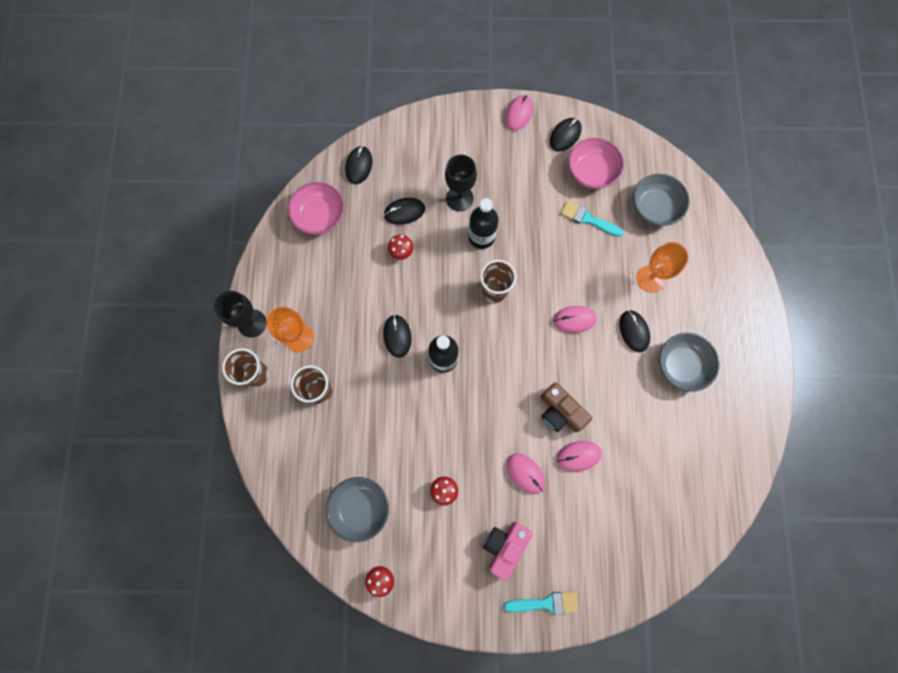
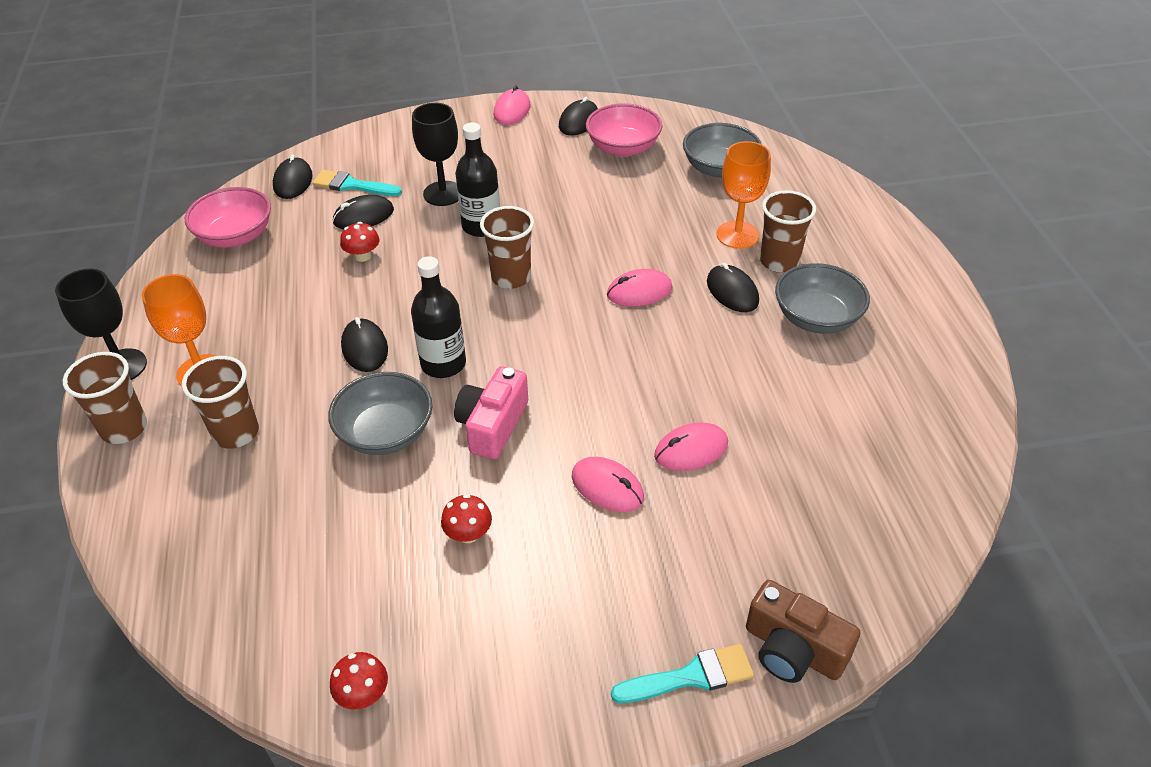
camera: 10 degrees left, 30 degrees down
(360, 508) = (316, 585): grey bowl -> grey bowl (386, 433)
(505, 546) = (593, 599): pink camera -> pink camera (492, 425)
(560, 412) = (645, 399): brown camera -> brown camera (793, 649)
(588, 219) = (630, 190): turquoise brush -> turquoise brush (352, 185)
(671, 309) = (779, 262): none -> brown cup

